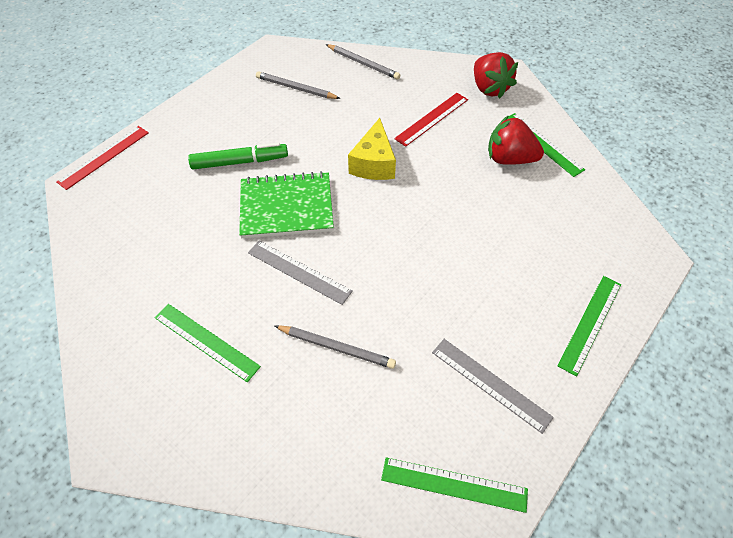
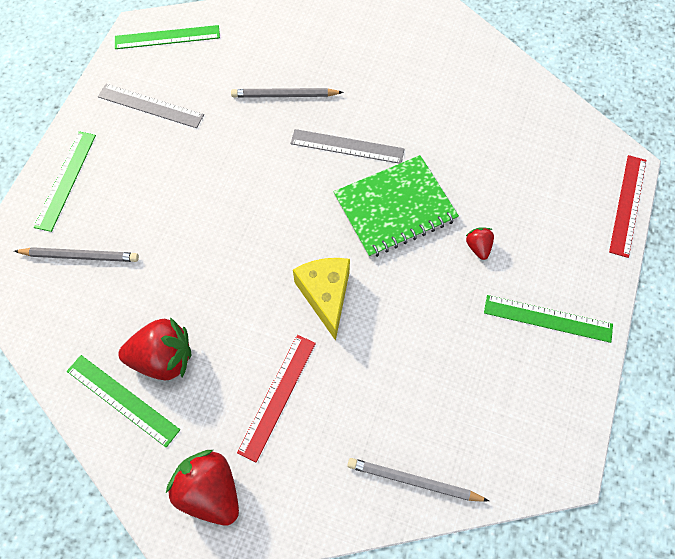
camera: 160 degrees right, 10 degrees up
(206, 341) = (392, 69): green ruler -> green ruler (547, 319)
(240, 162) = (478, 247): green marker -> red strawberry
(296, 88) = (482, 391): grey pencil -> grey pencil (80, 256)

